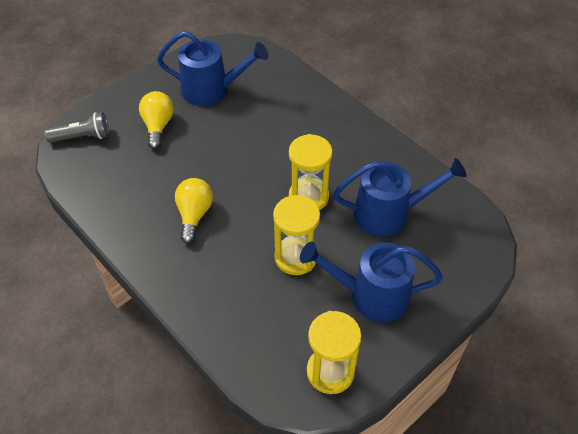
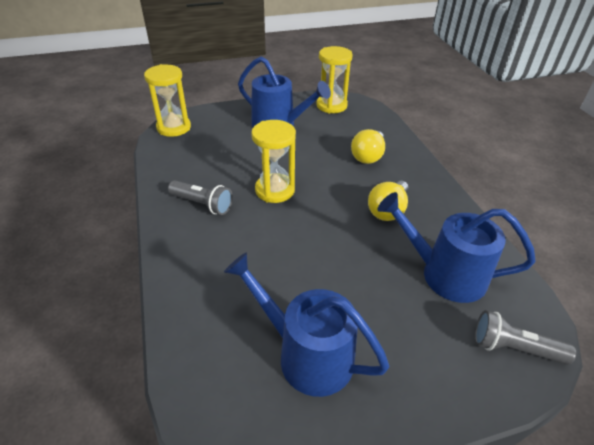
camera: 155 degrees left, 10 degrees down
(158, 126) = (402, 323): yellow light bulb -> yellow light bulb (368, 156)
(296, 257) = (315, 157): yellow hourglass -> yellow hourglass (174, 127)
(358, 158) = (202, 204): none -> grey flashlight
(389, 213) = (220, 159): blue watering can -> blue watering can (444, 274)

